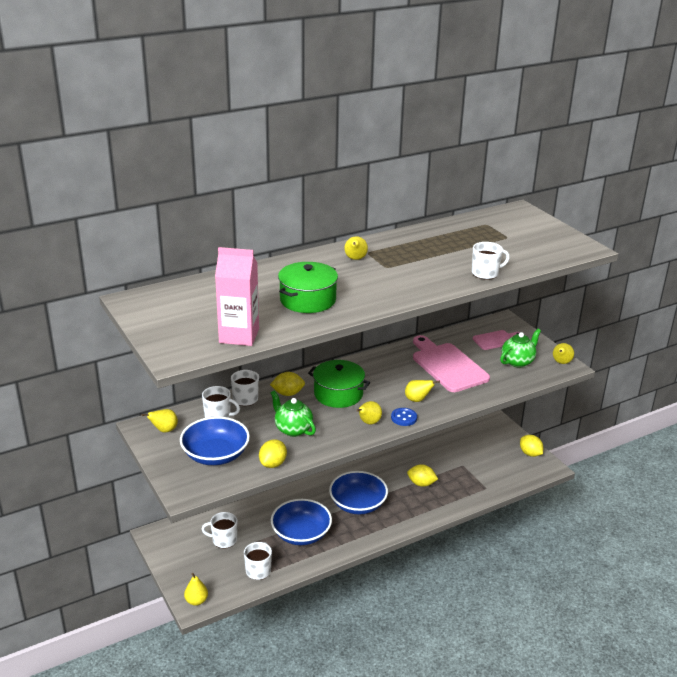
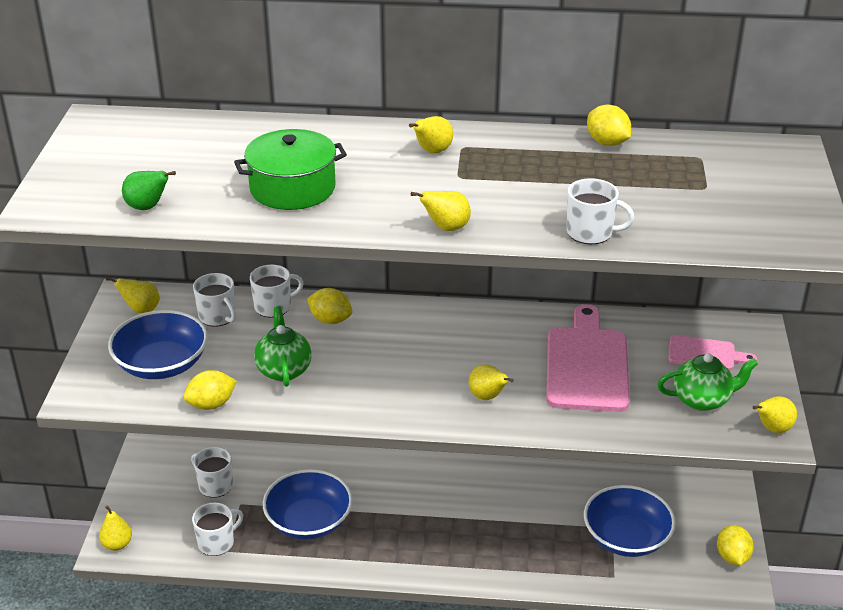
camera: 35 degrees right, 5 degrees up
(239, 336) = (147, 207): pink carton -> green pear
(338, 394) = (392, 346): green pot -> none
(358, 504) = (415, 516): blue bowl -> blue bowl (626, 537)
(368, 422) = (386, 401): yellow pear -> yellow pear (446, 228)
(404, 418) = (440, 414): blue button -> none
(421, 484) = (526, 527): yellow lemon -> yellow lemon (607, 142)

